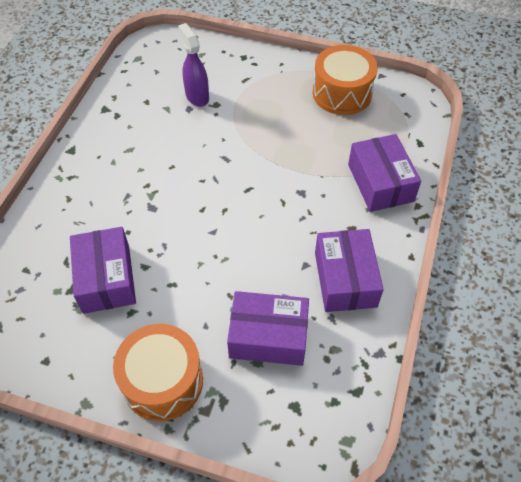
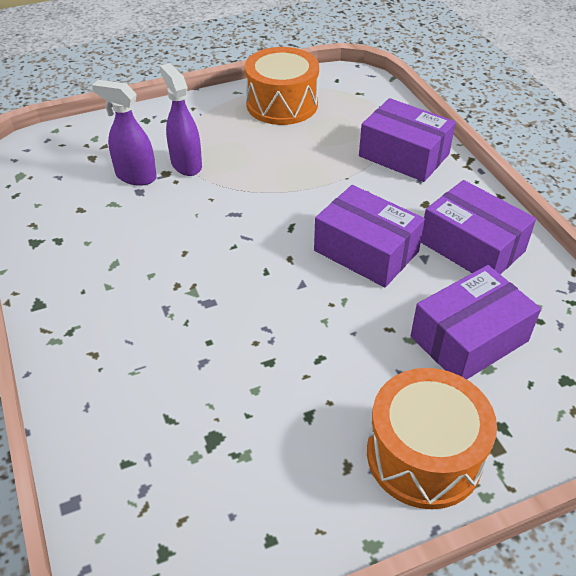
camera: 40 degrees left, 10 degrees down
(106, 279) = (240, 403): purple box -> purple box (366, 251)
(234, 105) = (186, 164): none -> purple spray bottle

